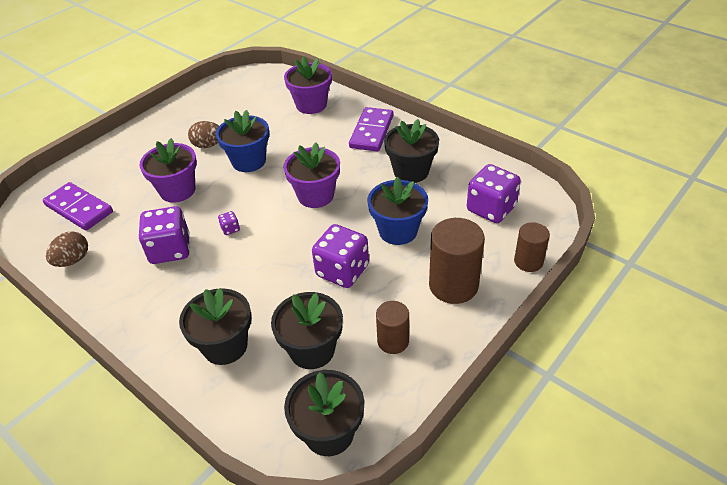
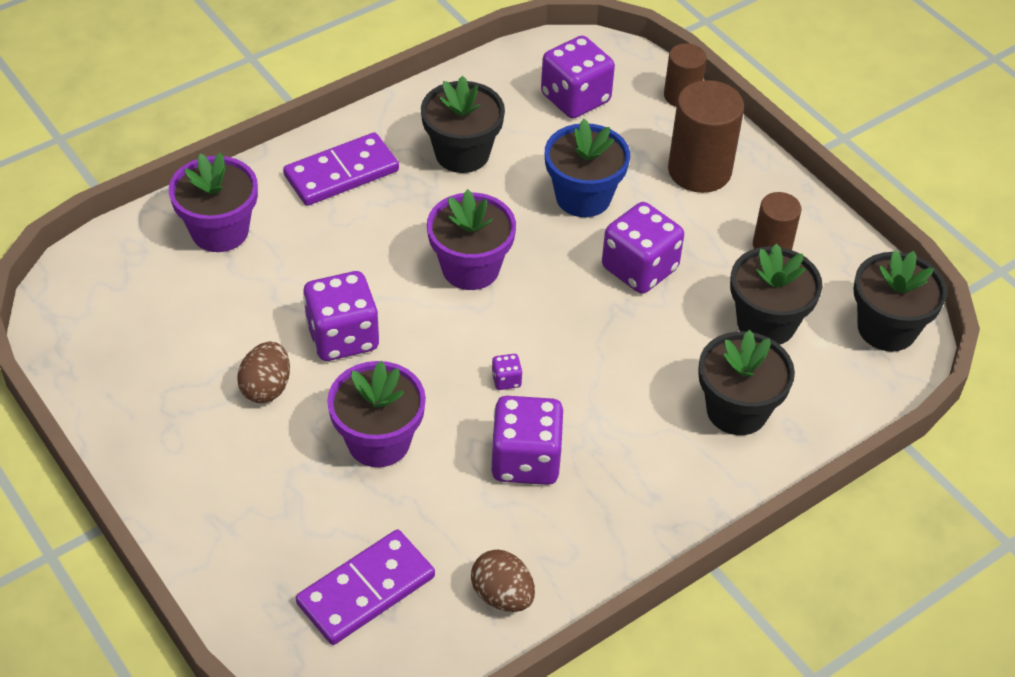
camera: 80 degrees left, 5 degrees up
(249, 161) = (343, 337): blue flower pot -> purple dice
(372, 132) = (341, 173): purple domino -> purple domino turned 60 degrees counterclockwise

